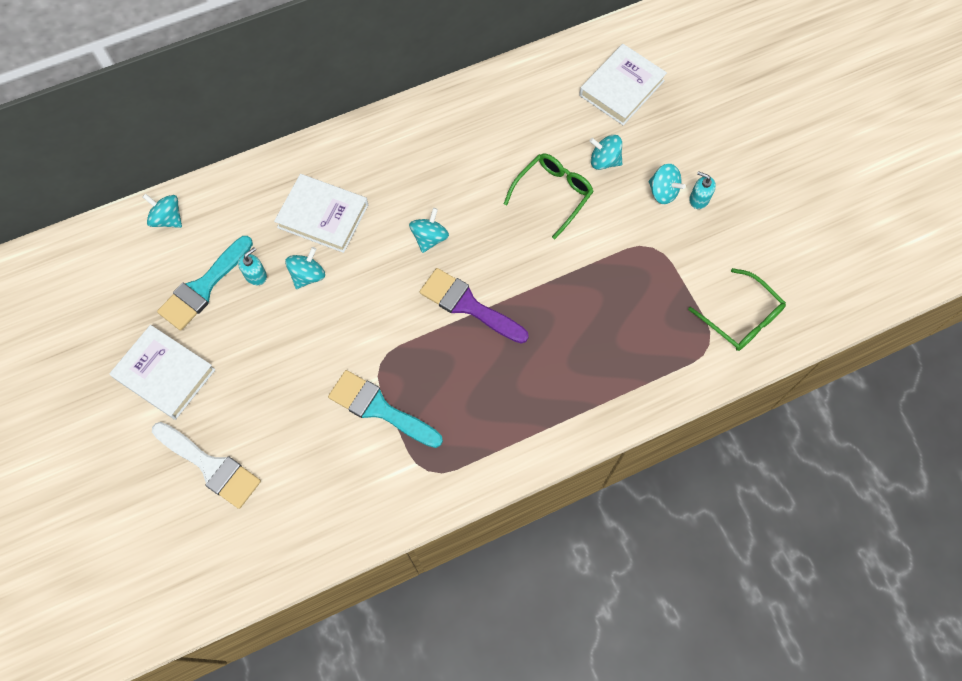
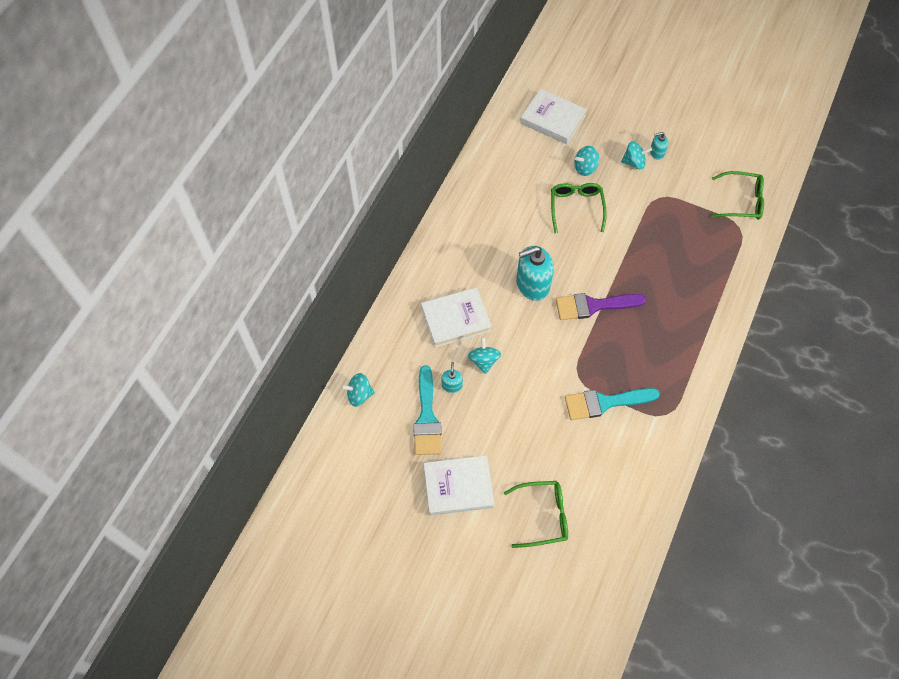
camera: 40 degrees left, 5 degrees down
(211, 466) = (543, 515): white brush -> green glasses
(429, 238) = (532, 284): turquoise spinning top -> turquoise soap dispenser
(621, 88) = (552, 119): white book -> white book turned 60 degrees counterclockwise

